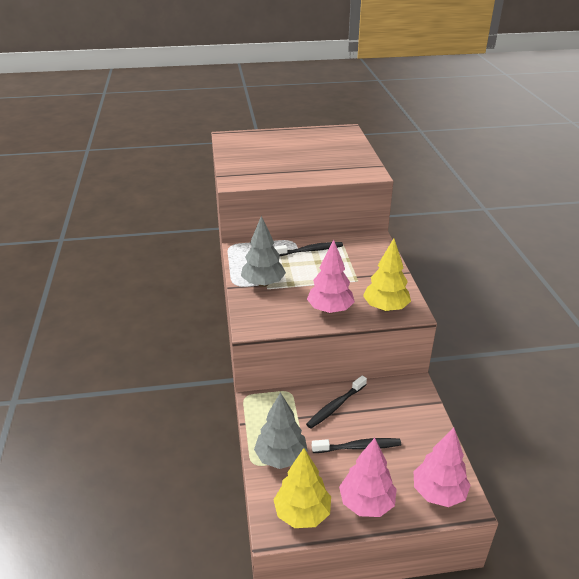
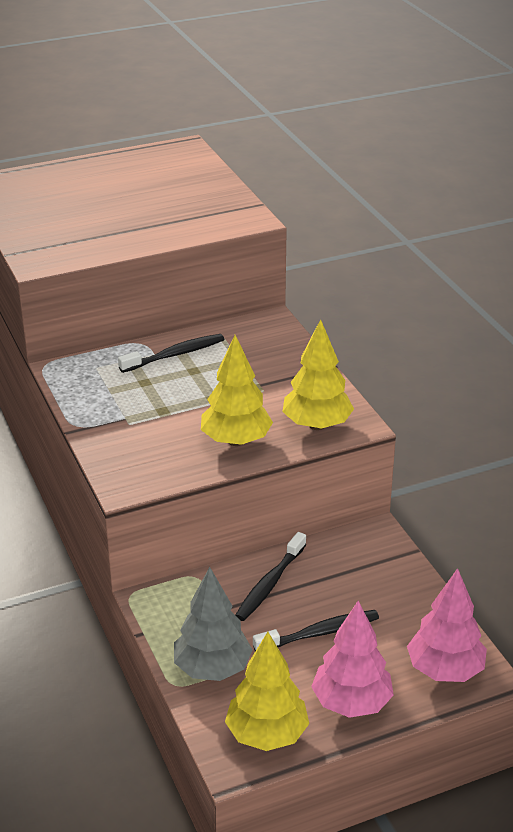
camera: 15 degrees left, 0 degrees up
(263, 283) = (120, 417): grey tree -> none
(330, 310) = (236, 441): pink tree -> yellow tree

